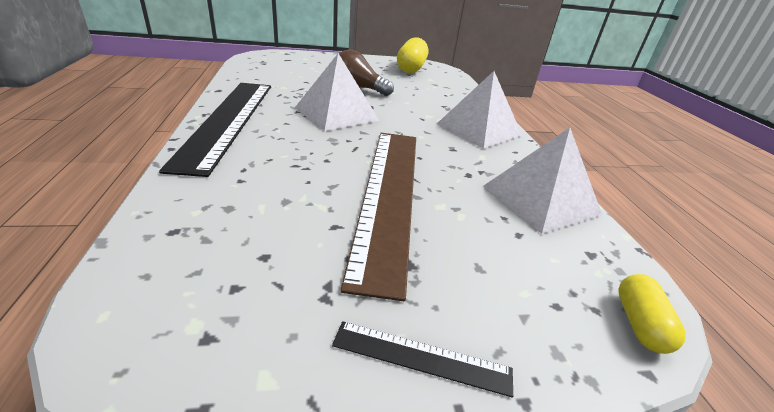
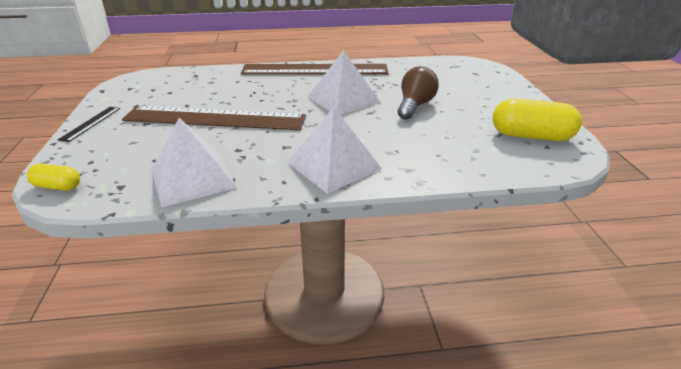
camera: 95 degrees right, 0 degrees up
(227, 120) = (315, 69): black ruler -> brown ruler

